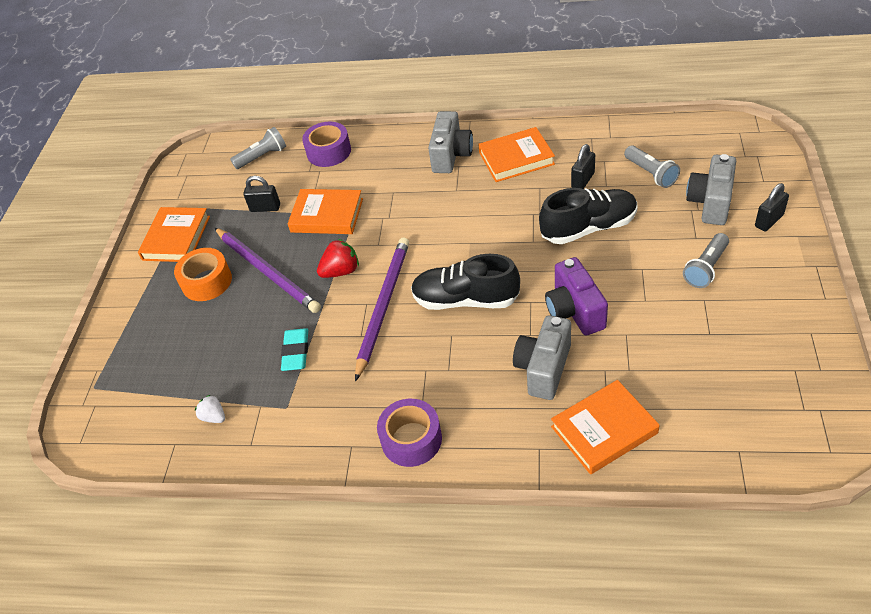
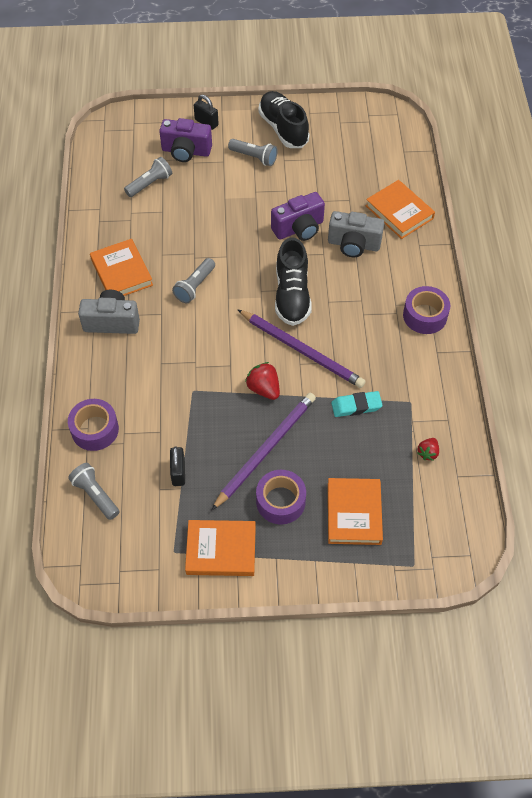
camera: 105 degrees left, 10 degrees up
(207, 282) = (280, 501): orange tape -> purple tape
(214, 417) = (427, 453): white strawberry -> red strawberry
(327, 215) = (191, 413): orange book -> orange book (354, 513)
(383, 306) = (302, 350): purple pencil -> purple pencil turned 150 degrees counterclockwise
(490, 215) = (195, 286): none -> grey flashlight
(582, 180) = (155, 226): black padlock -> none
(588, 228) = (212, 222): black shoe -> black shoe (283, 129)
(710, 203) = (186, 151): grey camera -> purple camera

